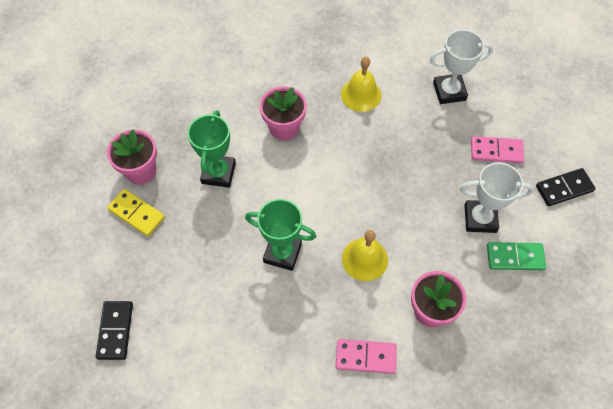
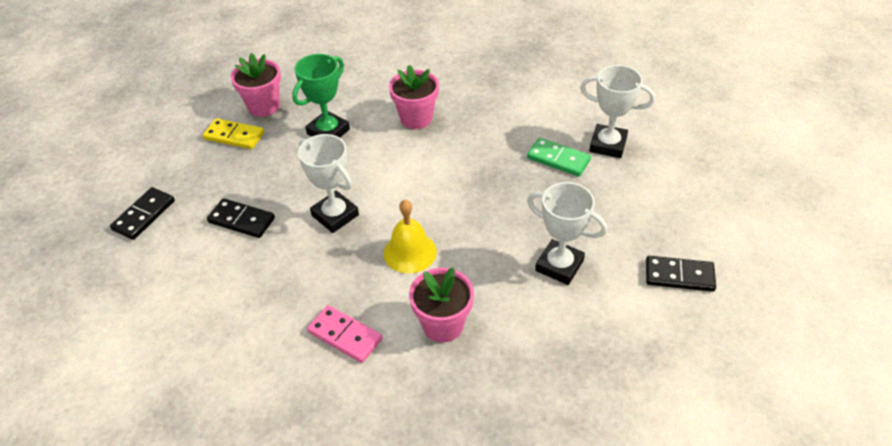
camera: 30 degrees right, 15 degrees down
(136, 213) = (234, 136): yellow domino -> yellow domino turned 45 degrees counterclockwise
(207, 294) = (242, 220): none -> black domino
(282, 253) = (335, 215): green trophy -> white trophy
(361, 95) = (512, 117): yellow bell -> none
(496, 151) = (622, 213): pink domino -> none
(515, 257) = (573, 316): green domino -> green domino (558, 159)

